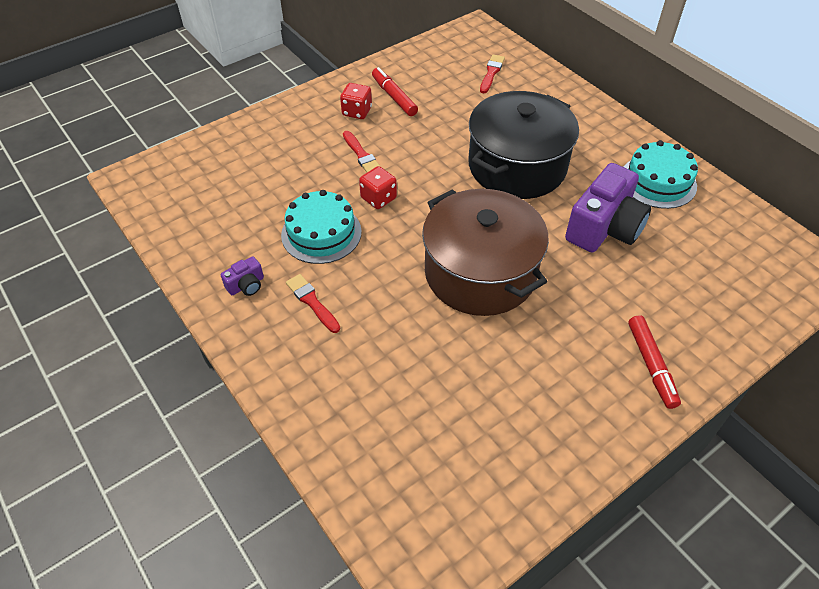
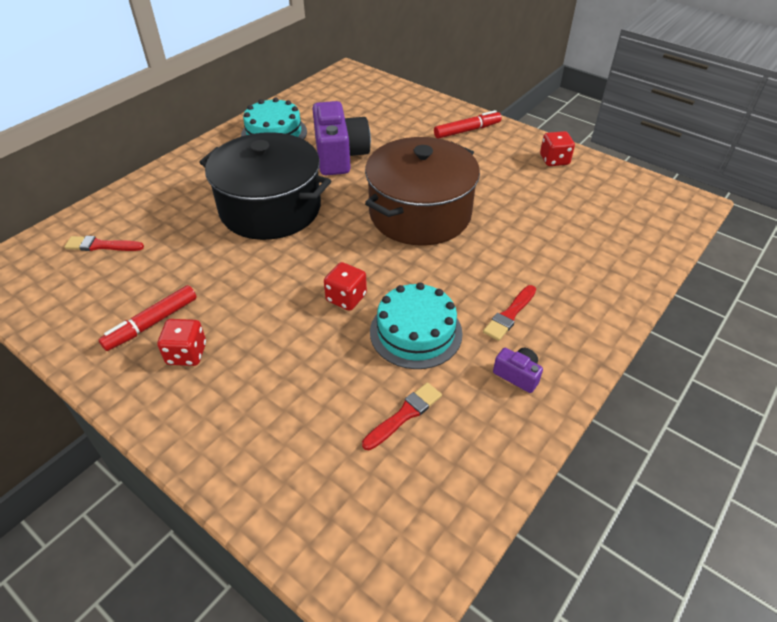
camera: 105 degrees left, 5 degrees down
(361, 155) = (275, 328): red brush -> red brush (404, 414)
(562, 445) = (554, 160): none -> red dice
(604, 228) = (340, 155): purple camera -> purple camera turned 60 degrees clockwise

